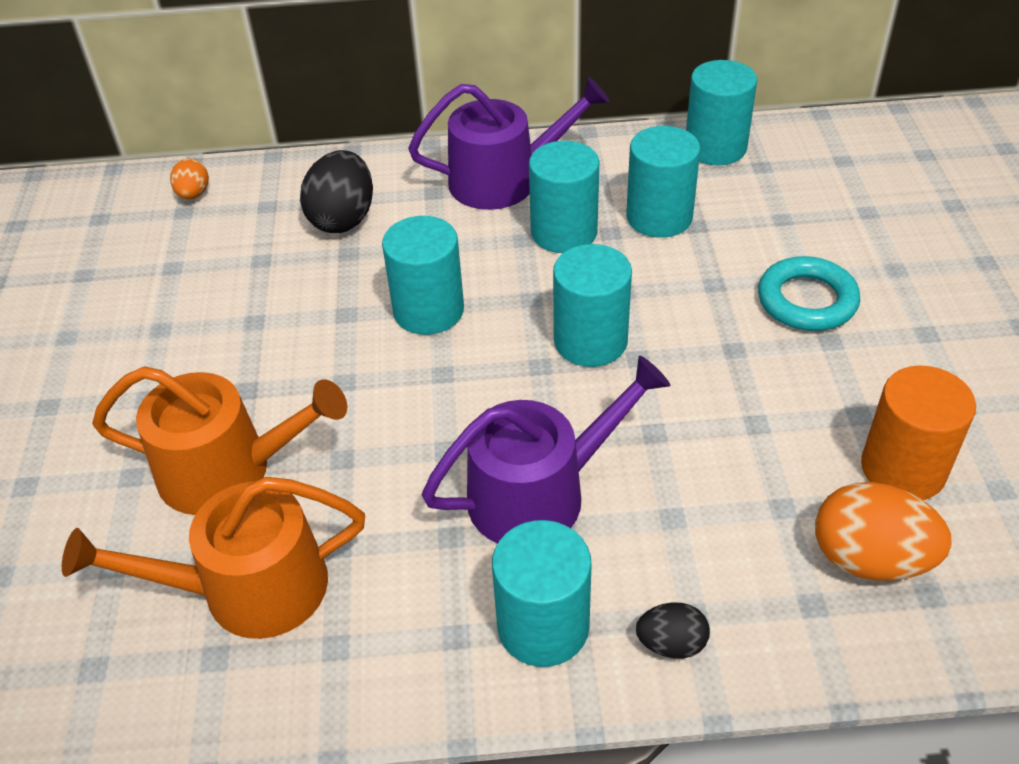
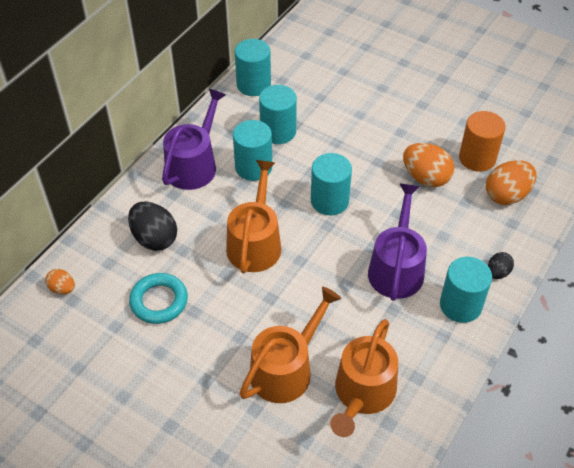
camera: 55 degrees left, 5 degrees up
(428, 310) = (255, 243): turquoise cylinder -> orange watering can
(772, 425) = (425, 178): none -> orange egg
(807, 300) = (373, 123): turquoise ring -> turquoise ring (159, 301)

